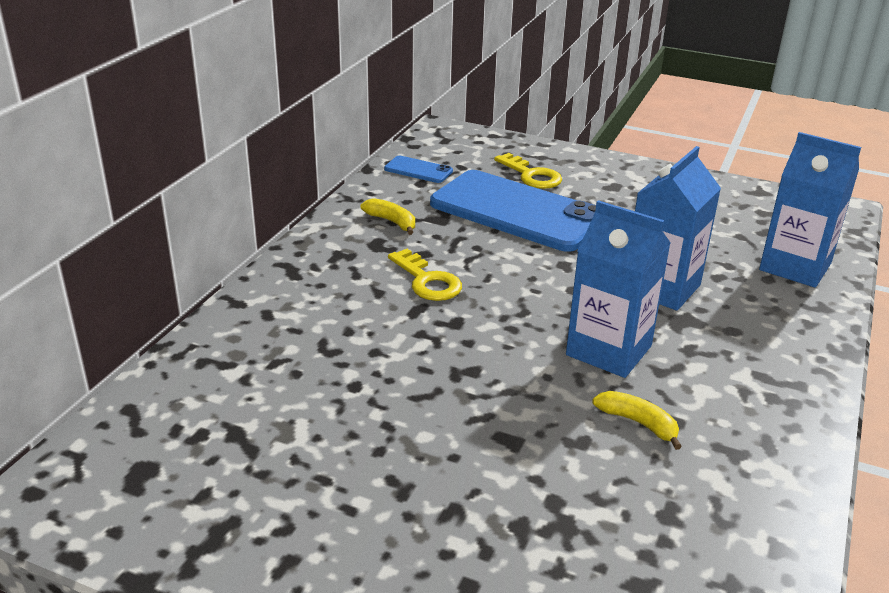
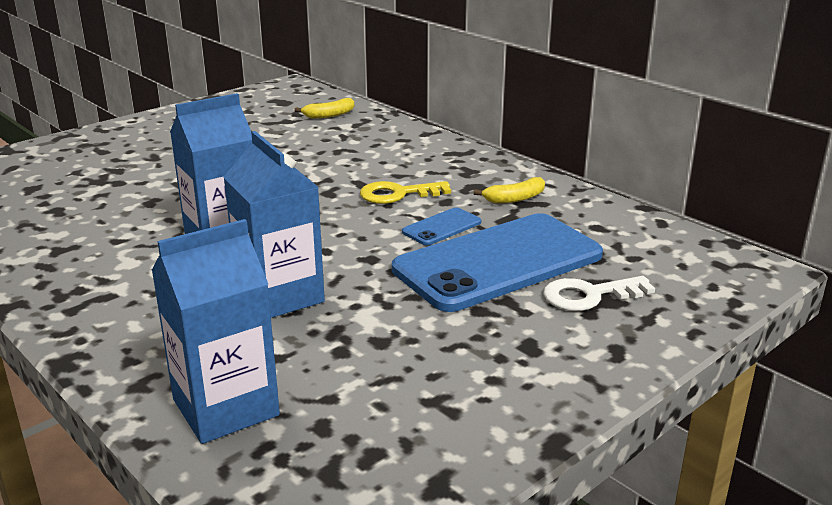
camera: 115 degrees right, 5 degrees down
(418, 170) = (632, 231): blue phone -> blue phone (442, 227)
(531, 175) = (589, 295): yellow key -> white key
(638, 423) = (136, 225): yellow banana -> yellow banana (329, 115)

